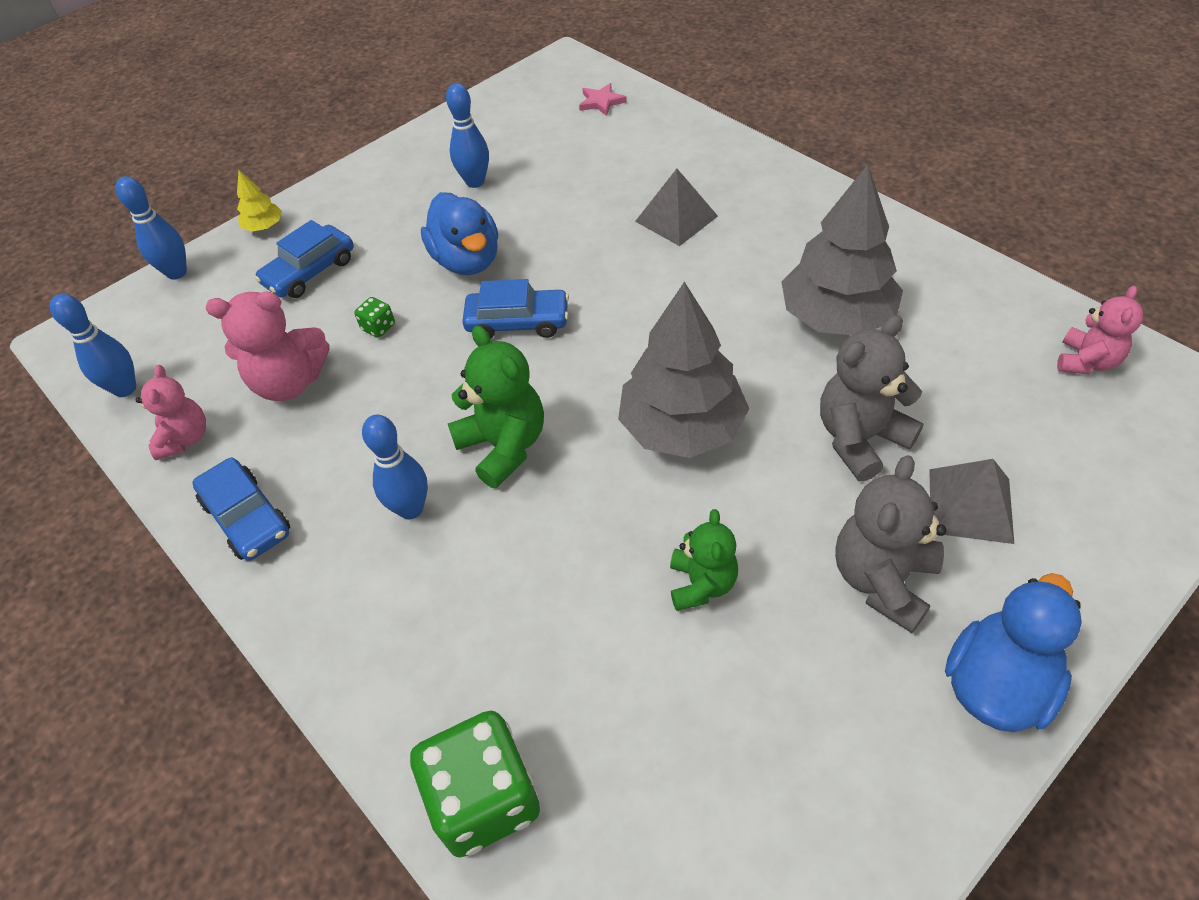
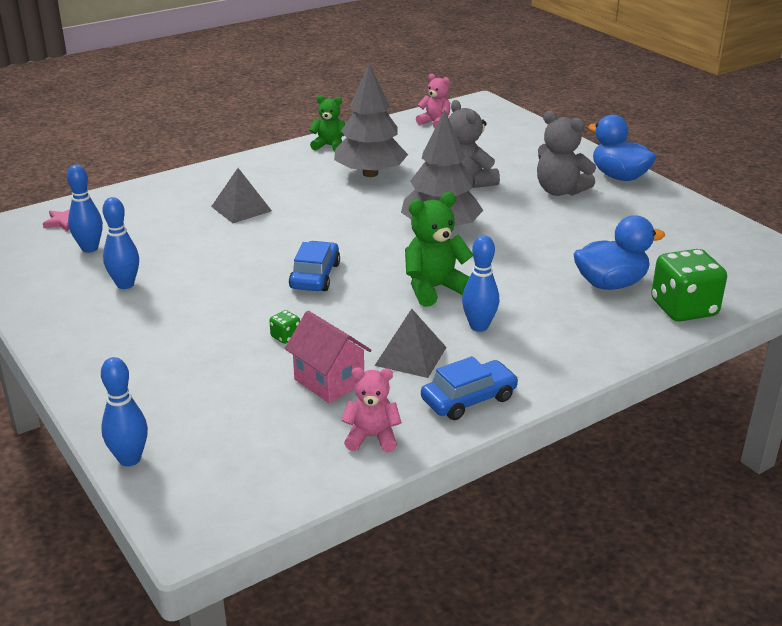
camera: 85 degrees left, 20 degrees down
(125, 388) = (291, 481): blue bowling pin -> blue bowling pin (90, 248)
(264, 227) = (96, 402): yellow tree -> none
(289, 382) = (329, 381): pink teddy bear -> pink house
(310, 272) = (188, 372): blue car -> none
(467, 260) = (229, 293): blue duck -> blue duck (610, 284)
(701, 584) = (555, 235): green teddy bear -> green teddy bear (329, 146)
(970, 505) = (519, 164): grey pyramid -> grey pyramid (411, 356)

